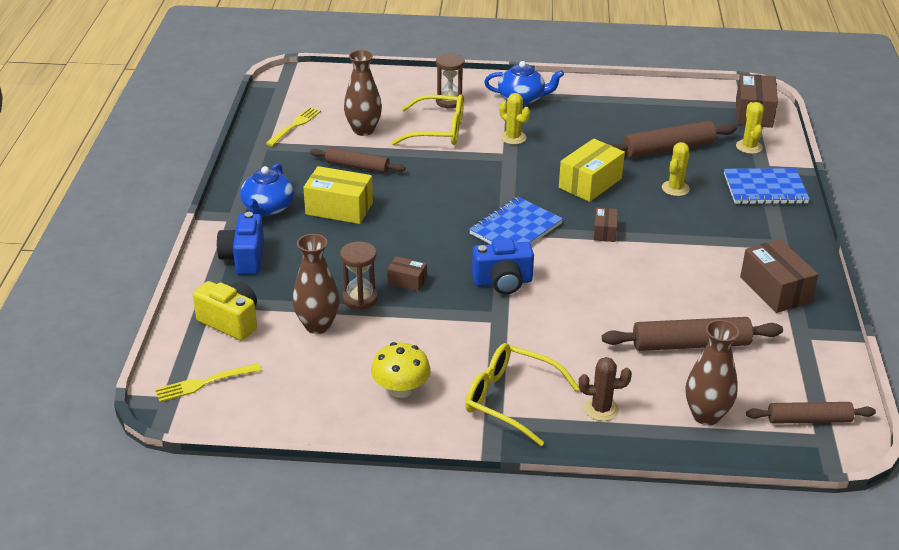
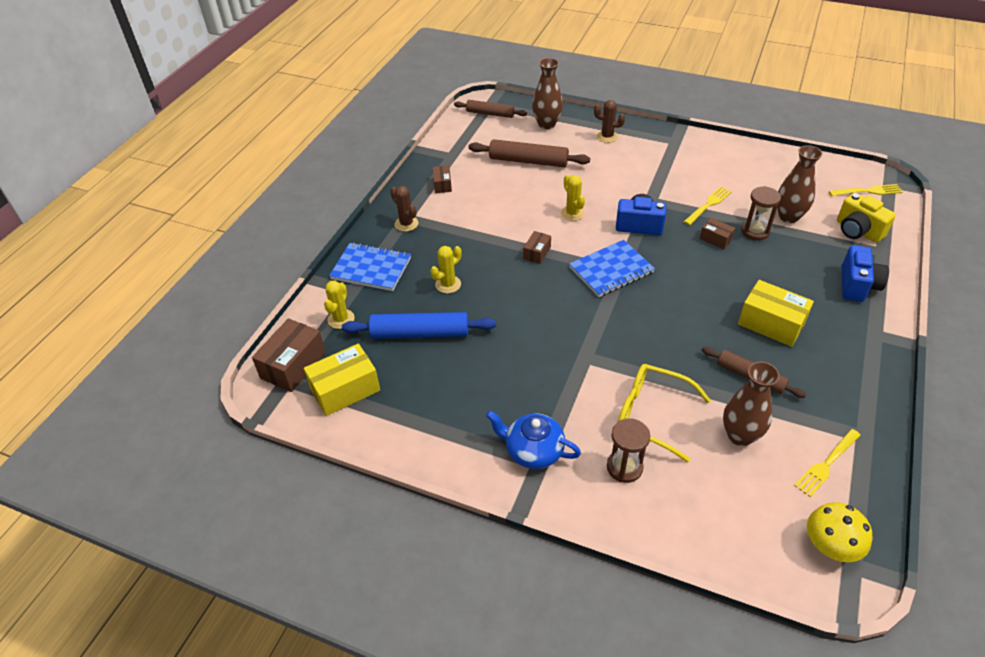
camera: 160 degrees left, 10 degrees up
(268, 208) = (843, 338): blue teapot -> none
(401, 389) = (730, 166): yellow mushroom -> yellow mushroom (830, 545)
(423, 323) = (708, 205): none -> yellow fork
(510, 400) = (661, 150): yellow glasses -> none
(513, 137) = (570, 384): yellow cactus -> yellow cactus (572, 213)
(590, 183) = (521, 306): yellow box -> yellow box (345, 390)
(668, 149) = (420, 333): brown rolling pin -> blue rolling pin
(773, 236) = (406, 224): none -> brown cactus
(775, 289) = (442, 185): brown box -> brown box, size x0.54

